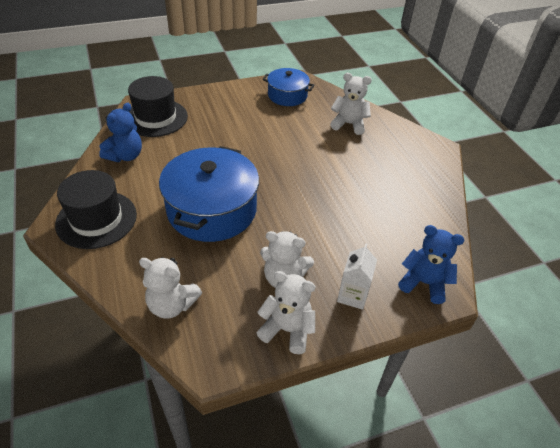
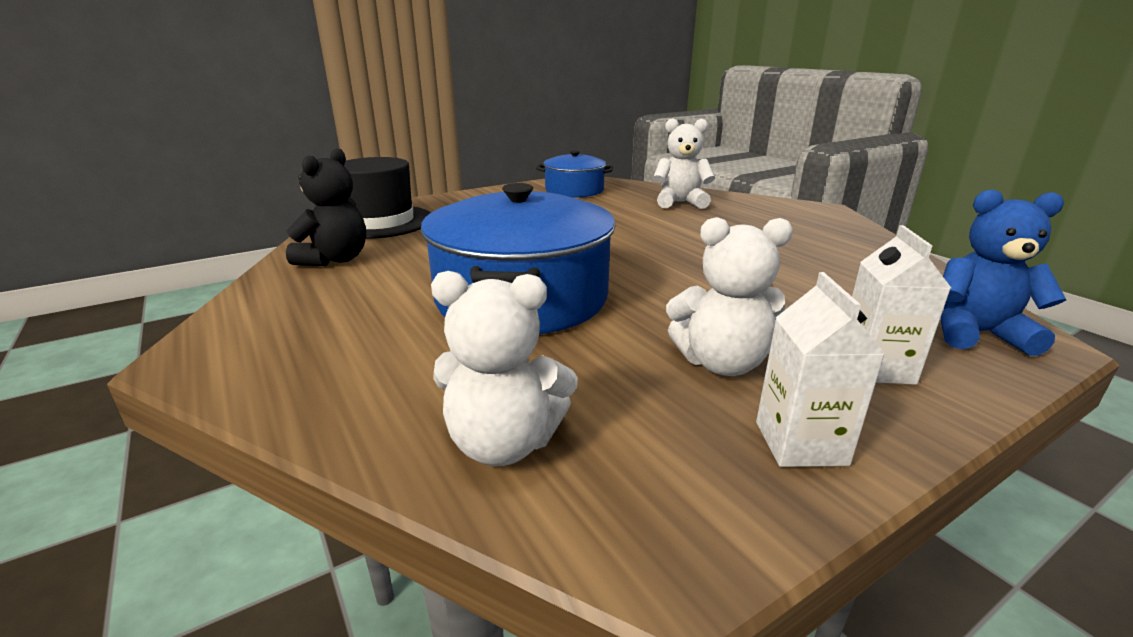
camera: 10 degrees left, 20 degrees down
(96, 219) = (288, 336): black hat -> none
(125, 156) = (335, 259): blue teddy bear -> black teddy bear
(287, 330) = (800, 443): white teddy bear -> white carton

